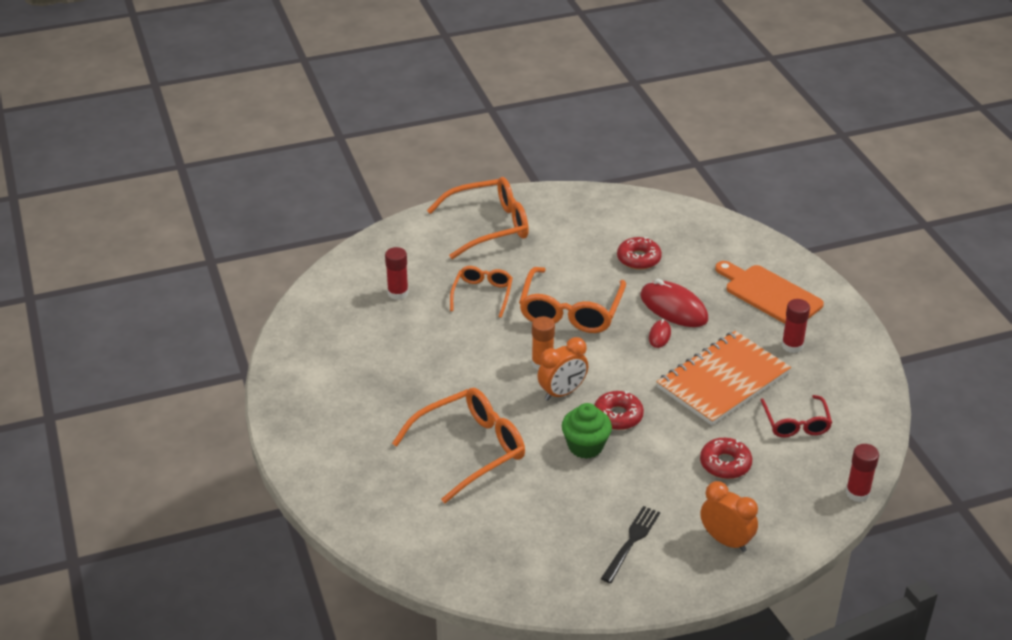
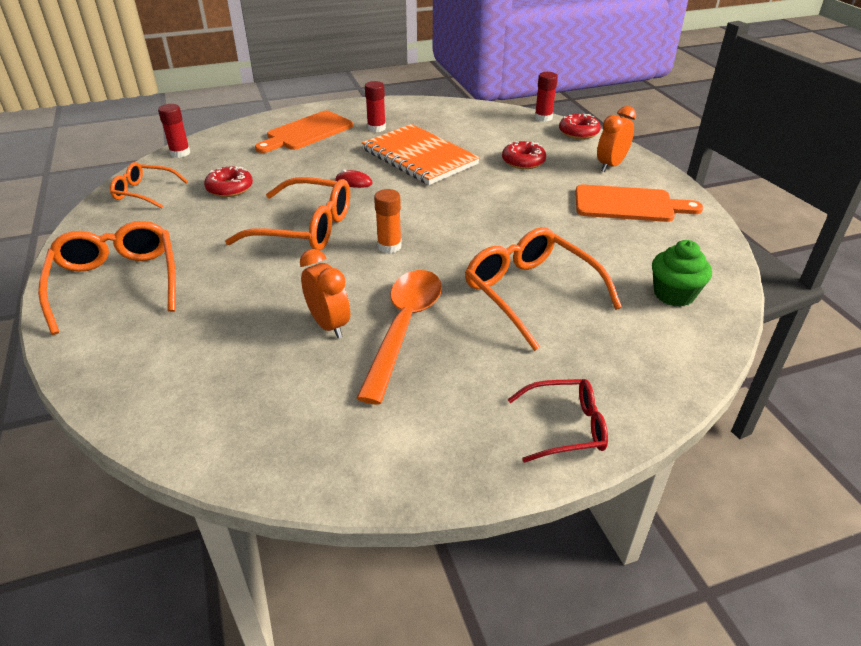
camera: 90 degrees left, 0 degrees up
(398, 293) = (230, 359): red glue stick -> red glue stick (180, 153)
(427, 375) = (404, 327): none -> orange spoon
(482, 295) = (258, 287): orange glasses -> orange glasses (145, 192)
(562, 393) = (436, 235): orange clock -> orange clock (329, 325)
(585, 446) = (513, 224): green cupcake -> green cupcake (674, 294)
(618, 416) = (469, 206): red donut -> red donut (578, 132)
(631, 542) = (629, 205): black fork -> orange cutting board
(673, 308) = (314, 174): red mouse -> none
(796, 423) = (471, 132): red glasses -> red glasses (565, 427)

